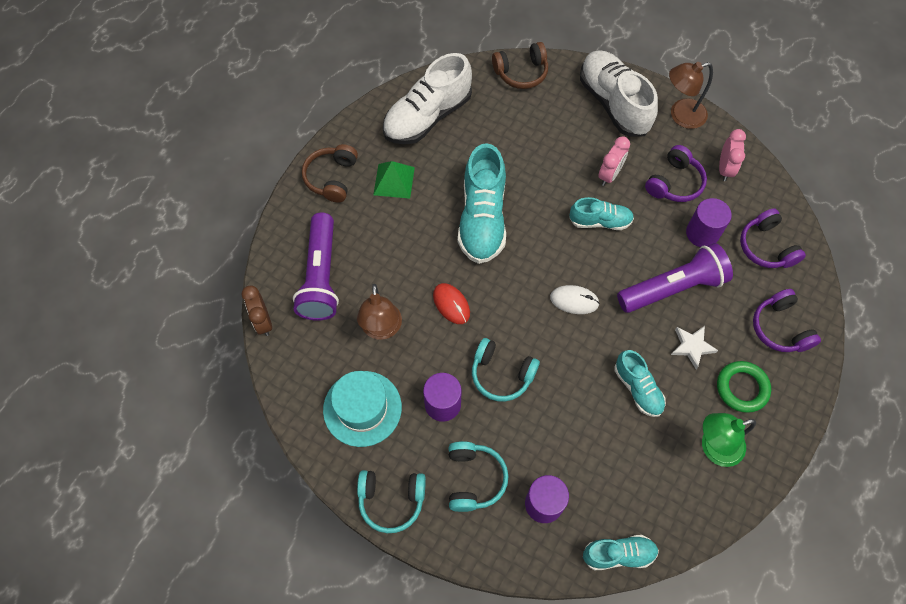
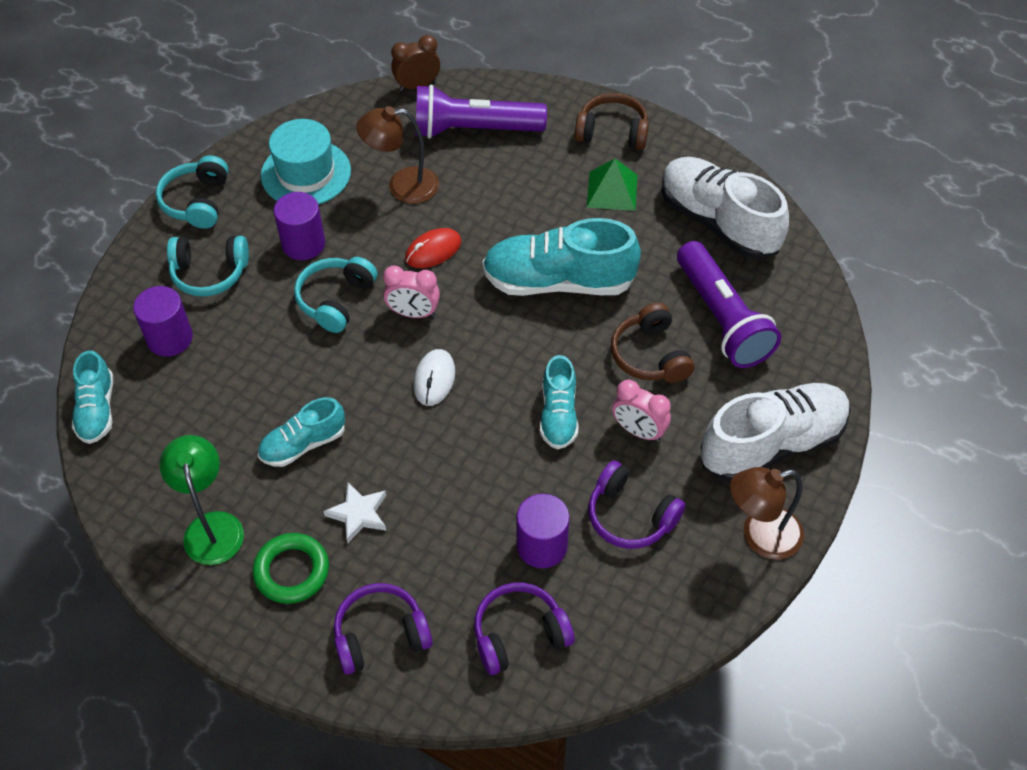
camera: 90 degrees right, 10 degrees down
(521, 73) = (812, 328): brown headphones -> brown headphones (650, 355)
(673, 288) = (451, 498): purple flashlight -> purple flashlight (722, 318)
(680, 116) = (760, 536): brown lamp -> brown lamp turned 90 degrees counterclockwise
(725, 169) = (661, 590): pink clock -> pink clock (413, 313)

